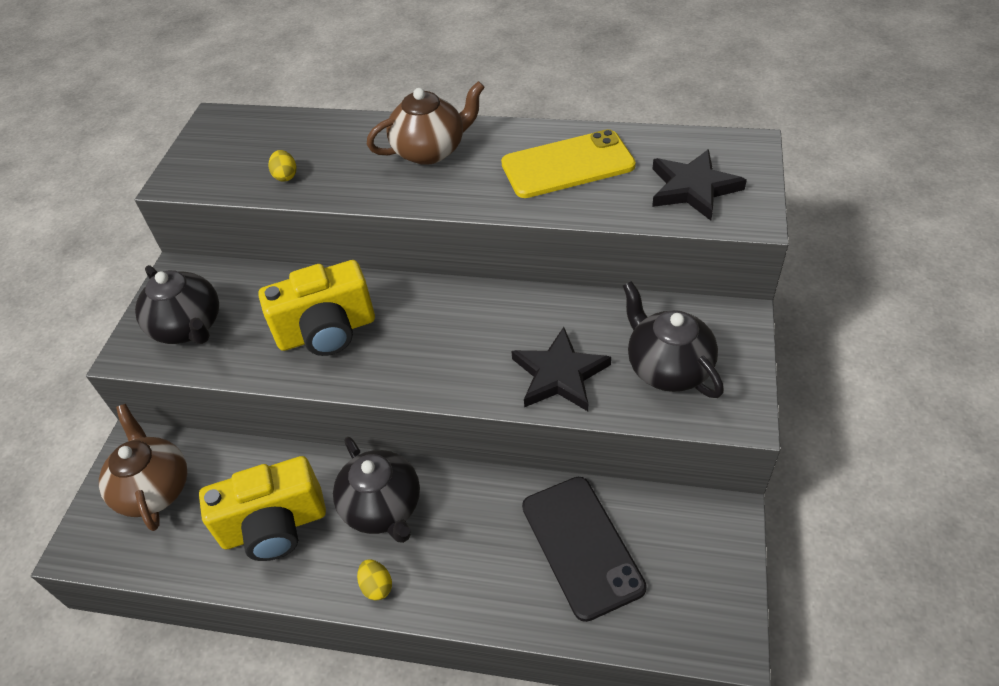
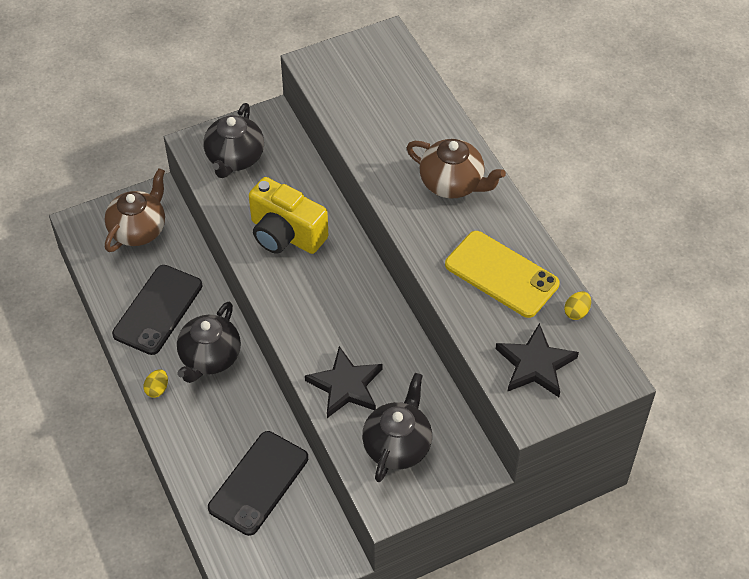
camera: 50 degrees right, 5 degrees up
(274, 526) = (158, 310): yellow camera -> black phone
(285, 176) = (362, 119): yellow egg -> yellow egg (576, 312)

